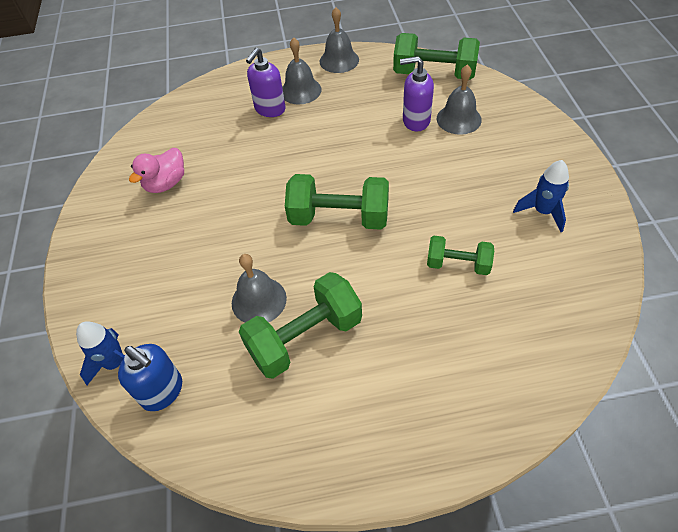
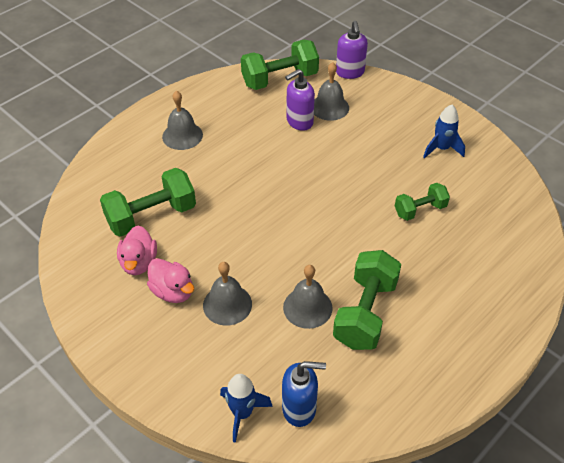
camera: 40 degrees left, 5 degrees down
(167, 222) = (173, 291): none -> pink duck
(270, 109) = (170, 162): purple soap dispenser -> purple soap dispenser (350, 72)
(339, 60) = (191, 97): grey bell -> grey bell (227, 304)
(339, 218) = (310, 219): green dumbbell -> green dumbbell (151, 216)

